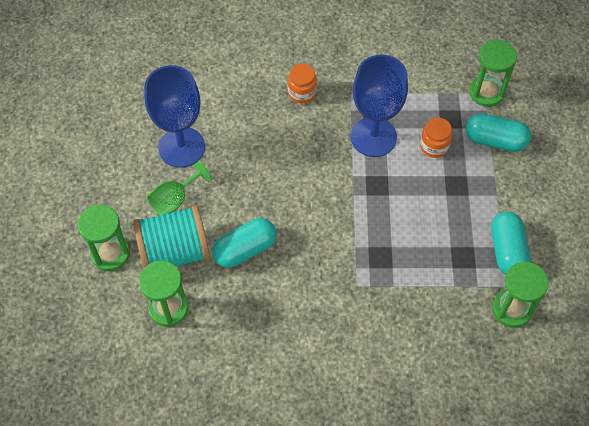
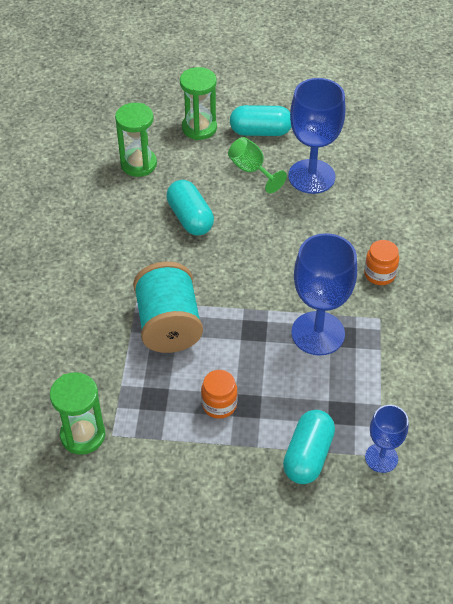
camera: 95 degrees right, 10 degrees down
(174, 252) = (195, 169): turquoise spool -> turquoise spool (168, 325)
(434, 146) = (302, 390): orange jar -> orange jar (219, 405)
(486, 93) = (381, 458): green hourglass -> blue goblet
(507, 251) = (155, 443): turquoise capsule -> turquoise capsule (260, 132)

